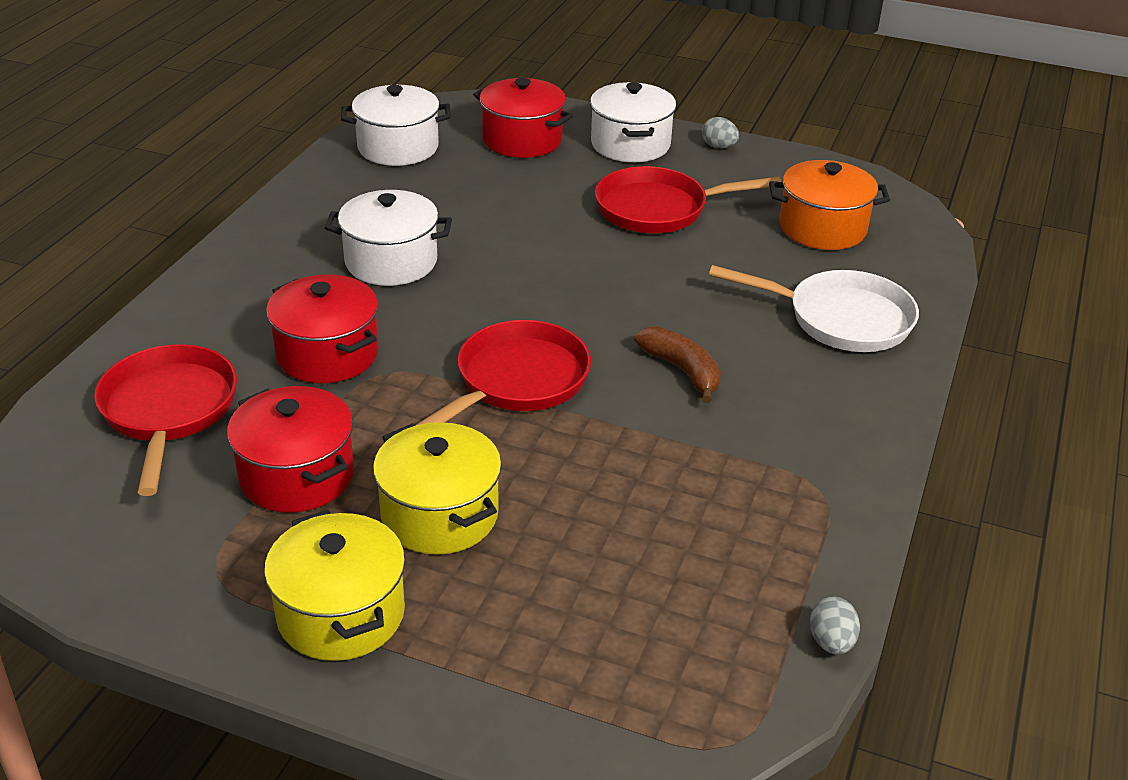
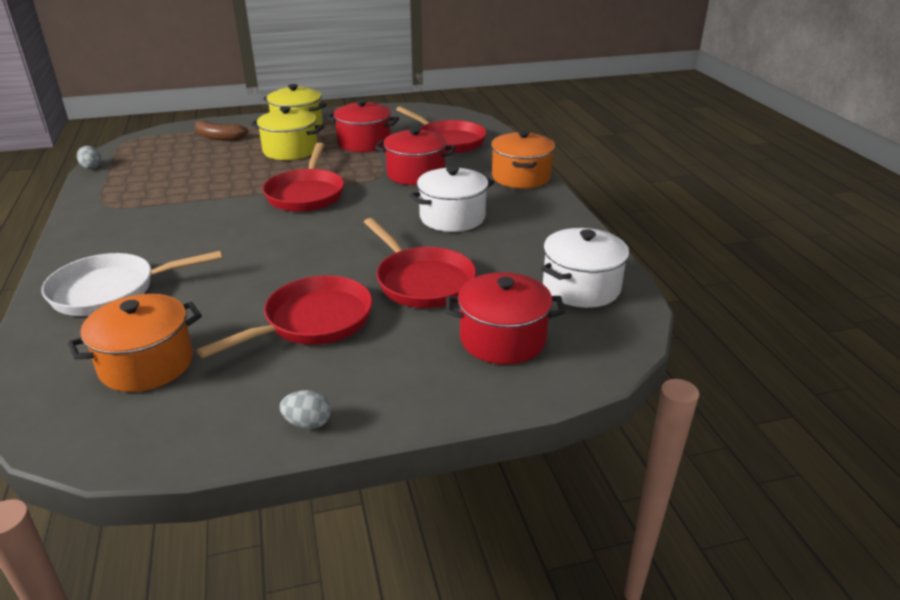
camera: 145 degrees right, 5 degrees down
(212, 285) = (521, 177): none -> orange pot
(523, 205) = (422, 281): none -> red pan
(630, 144) = (401, 381): white pot -> none
(682, 370) = (214, 227): brown banana -> brown banana (219, 137)

